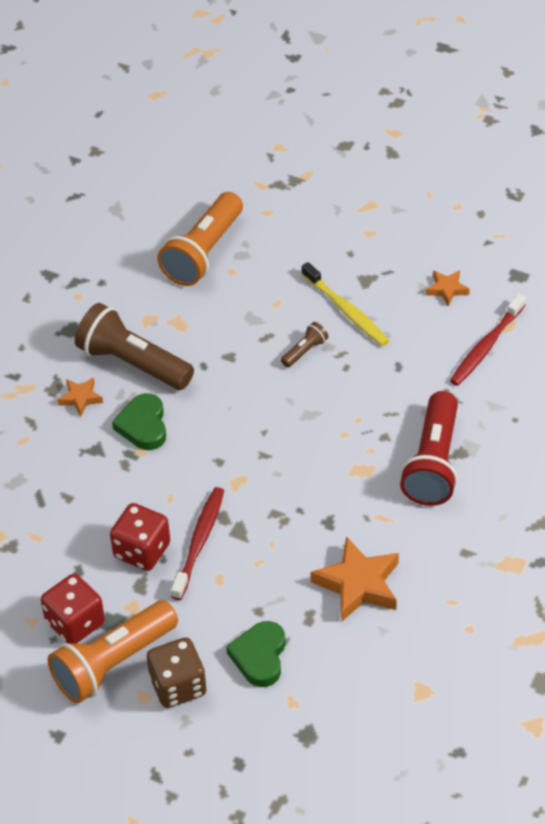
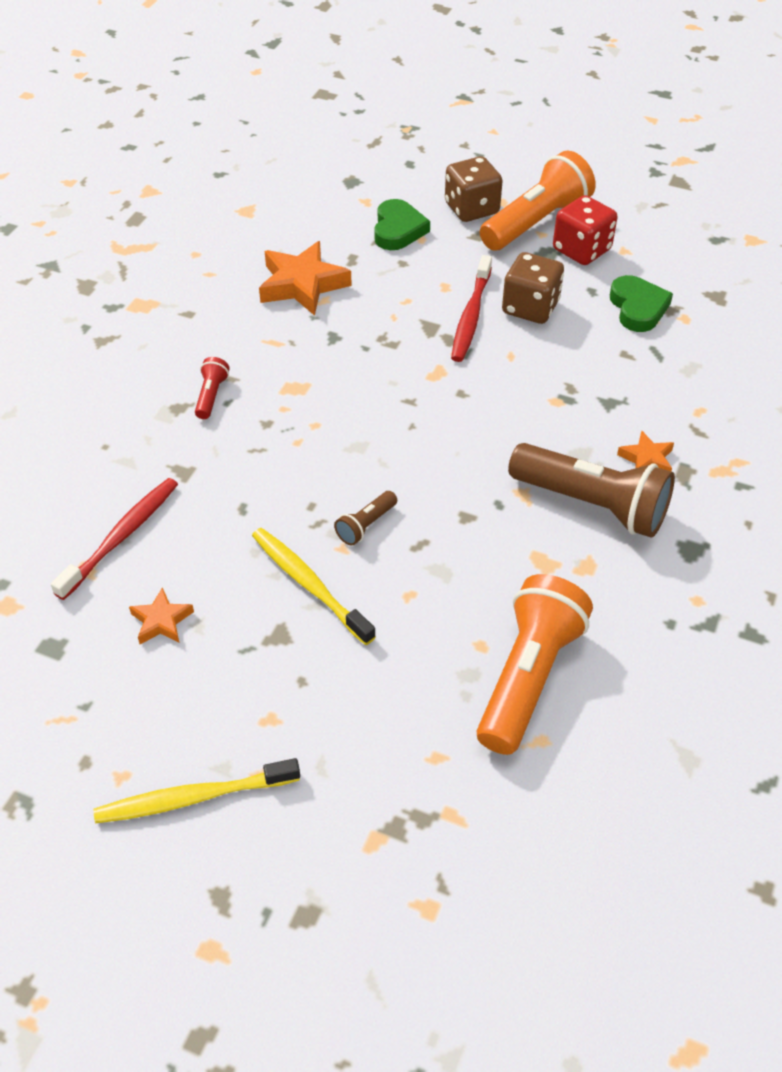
camera: 175 degrees right, 0 degrees up
(142, 550) = (530, 308): red dice -> brown dice
(143, 425) = (559, 429): green heart -> green heart (638, 308)
(412, 195) = (193, 798): none -> yellow toothbrush
(433, 463) = (211, 396): red flashlight -> red flashlight, size x0.44

